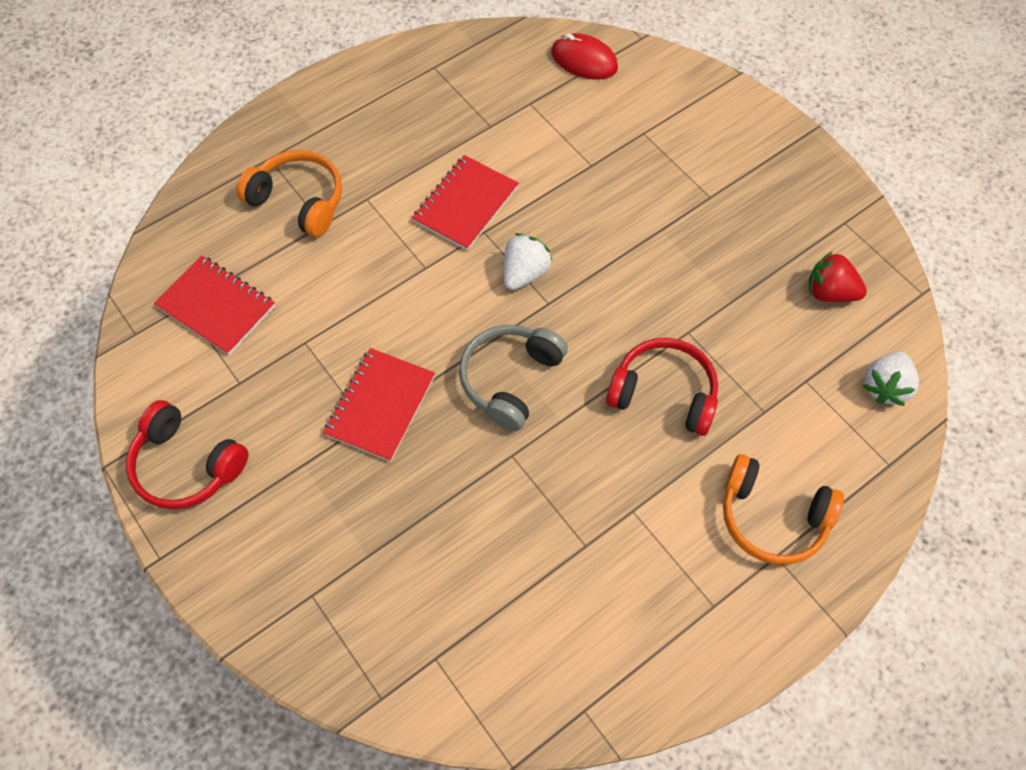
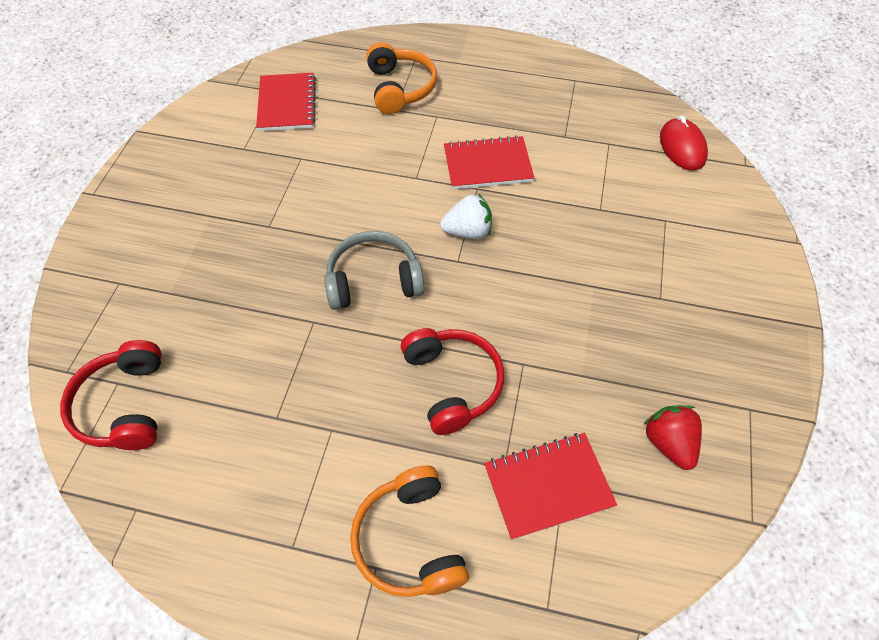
camera: 50 degrees right, 5 degrees down
(186, 465) = (165, 163): red headphones -> red headphones (124, 405)
(380, 406) = (288, 225): red notebook -> red notebook (548, 486)
(885, 387) = (622, 552): white strawberry -> none

